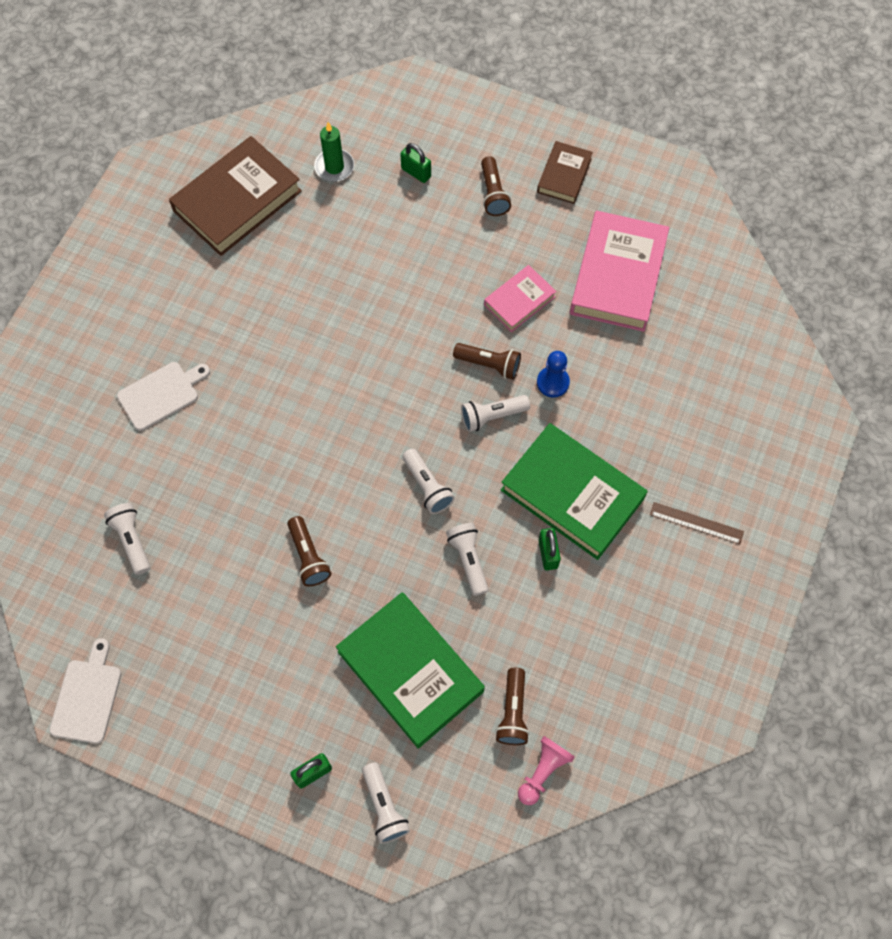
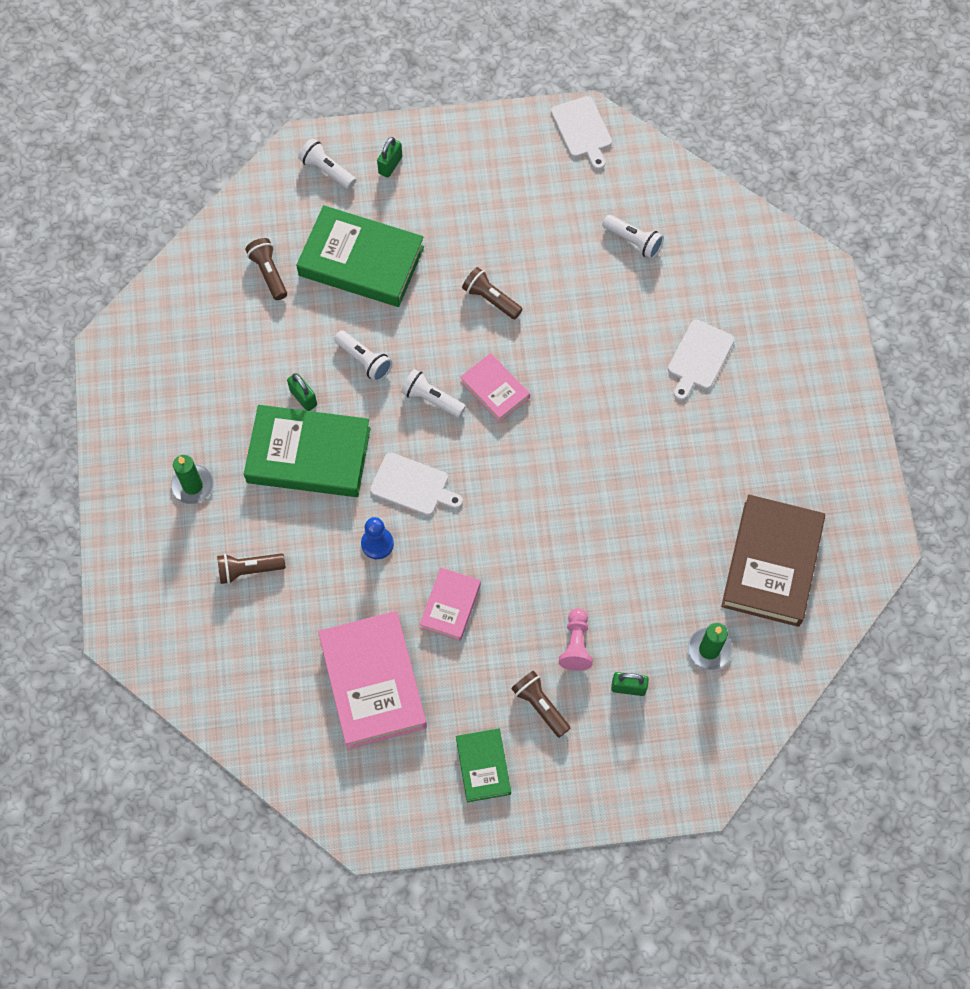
camera: 150 degrees right, 0 degrees up
(364, 464) = (495, 390): none -> pink book
(489, 364) = (442, 530): brown flashlight -> brown flashlight (249, 570)
(492, 416) = (413, 485): white flashlight -> white cutting board
(543, 771) = (225, 247): pink pawn -> pink pawn (576, 644)
(564, 175) = (483, 766): brown book -> green book
(696, 523) = (192, 485): brown ruler -> green candle

